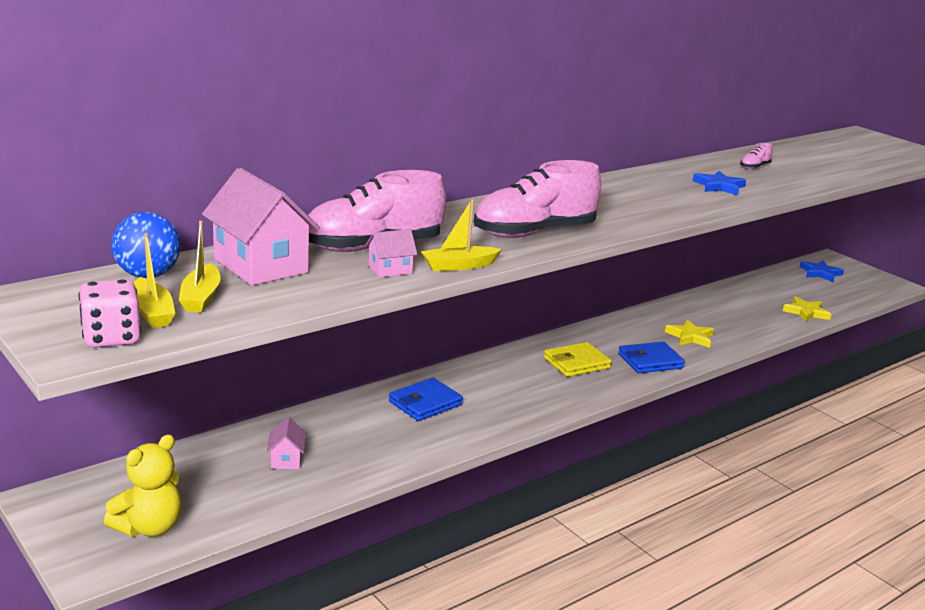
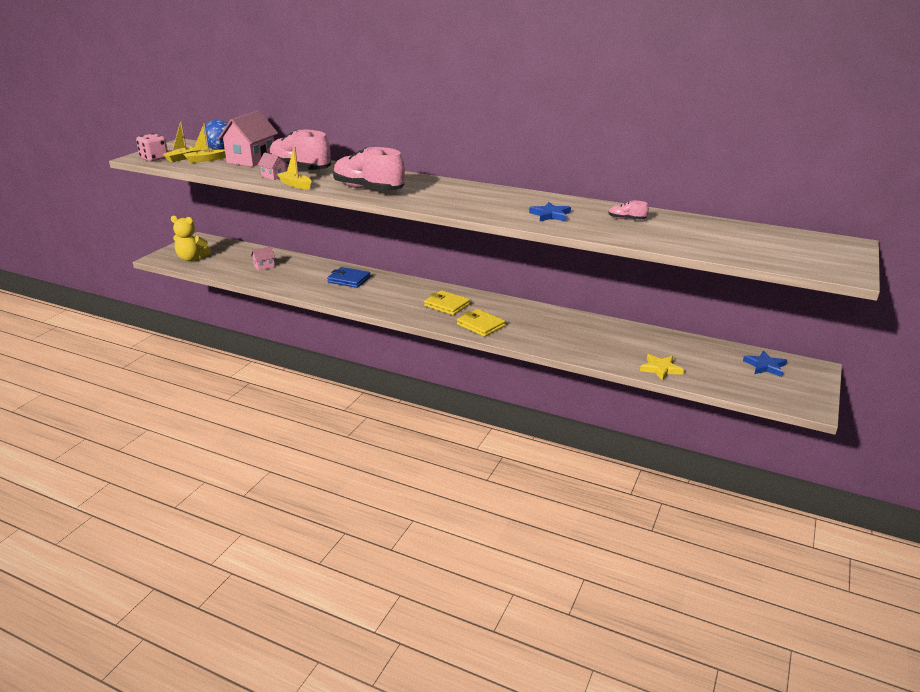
camera: 65 degrees right, 5 degrees up
(650, 361) = (480, 325): blue wallet -> yellow wallet
(690, 337) = (539, 332): yellow star -> none

